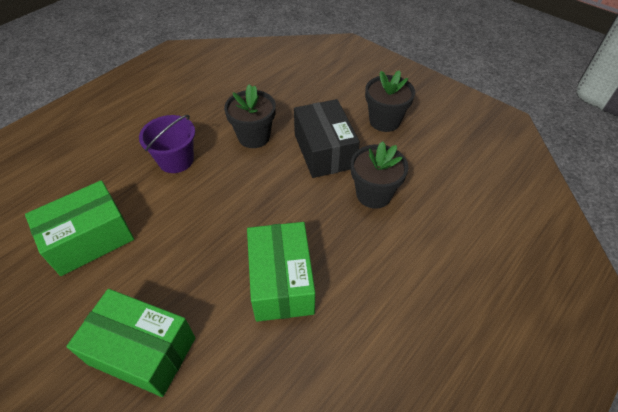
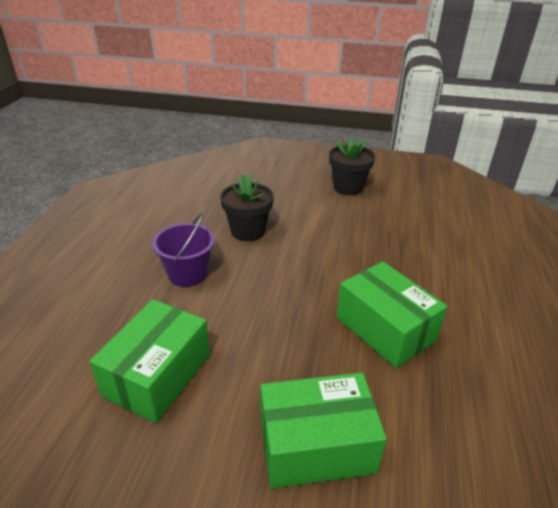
camera: 30 degrees left, 15 degrees down
(324, 151) = (321, 222): black box -> none
(373, 194) = (392, 238): black flower pot -> none

